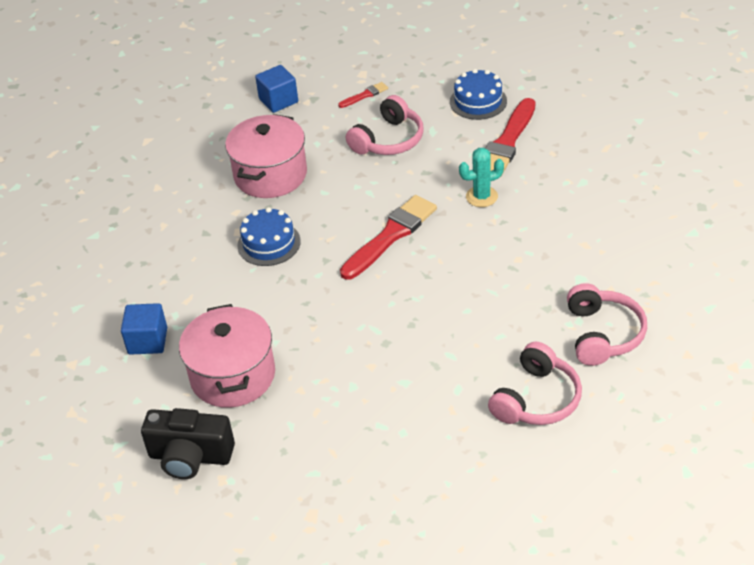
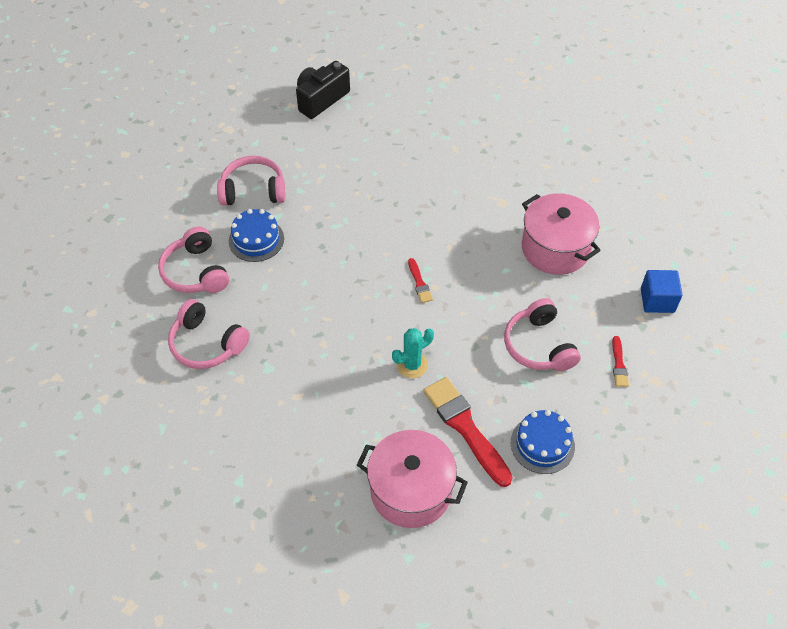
camera: 120 degrees right, 10 degrees up
(148, 341) = (433, 116): blue cube -> none
(233, 375) = (365, 141): pink pot -> pink pot (411, 491)
(269, 243) = (474, 212): blue cake -> blue cake (256, 240)
(388, 425) = (253, 190): none -> pink headphones
(391, 235) = (419, 283): red brush -> red brush, size x0.47
(481, 197) = (412, 365): turquoise cactus -> turquoise cactus turned 45 degrees clockwise

